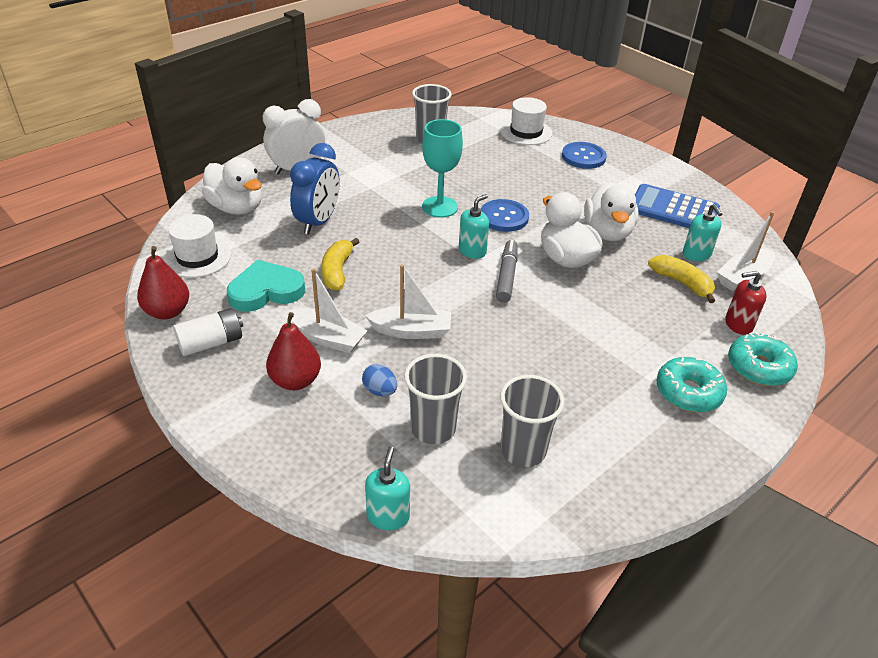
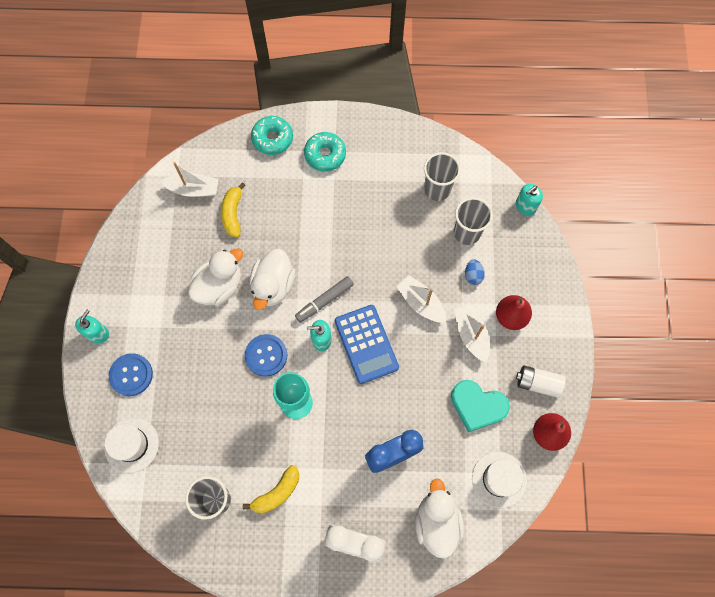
camera: 135 degrees left, 30 degrees up
(337, 271) = (421, 389): yellow banana -> yellow banana (277, 492)
(673, 209) = (150, 271): blue calculator -> blue calculator (366, 344)
(696, 255) = (194, 225): turquoise soap dispenser -> turquoise soap dispenser (98, 333)
(738, 324) = (244, 166): red soap dispenser -> none

